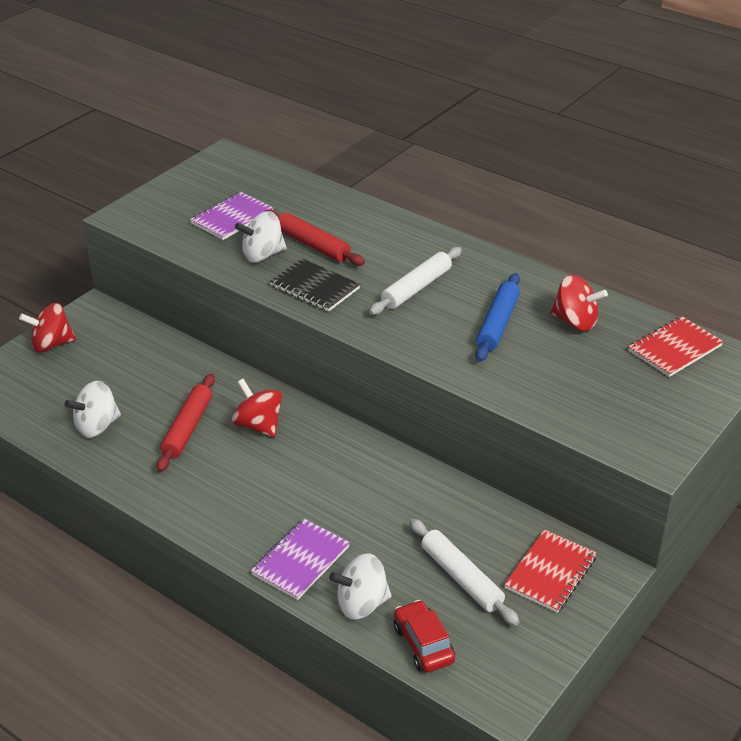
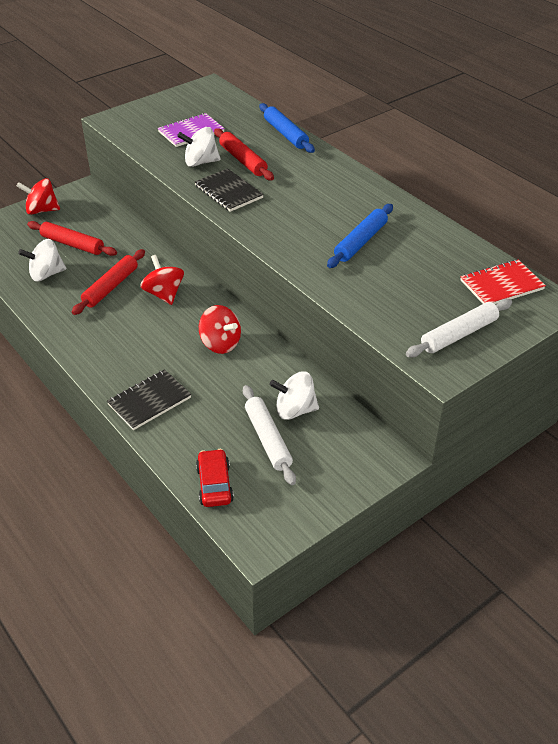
camera: 15 degrees right, 5 degrees up
(113, 382) = (72, 244): none -> red rolling pin
(301, 561) = (149, 401): purple notebook -> black notebook
(349, 204) = (285, 134): none -> blue rolling pin
(361, 604) = (180, 443): white spinning top -> white spinning top (294, 410)
(416, 288) = (308, 204): white rolling pin -> white rolling pin (459, 334)
(550, 573) = (341, 449): red notebook -> none
(575, 322) = (426, 250): red spinning top -> red spinning top (220, 344)

